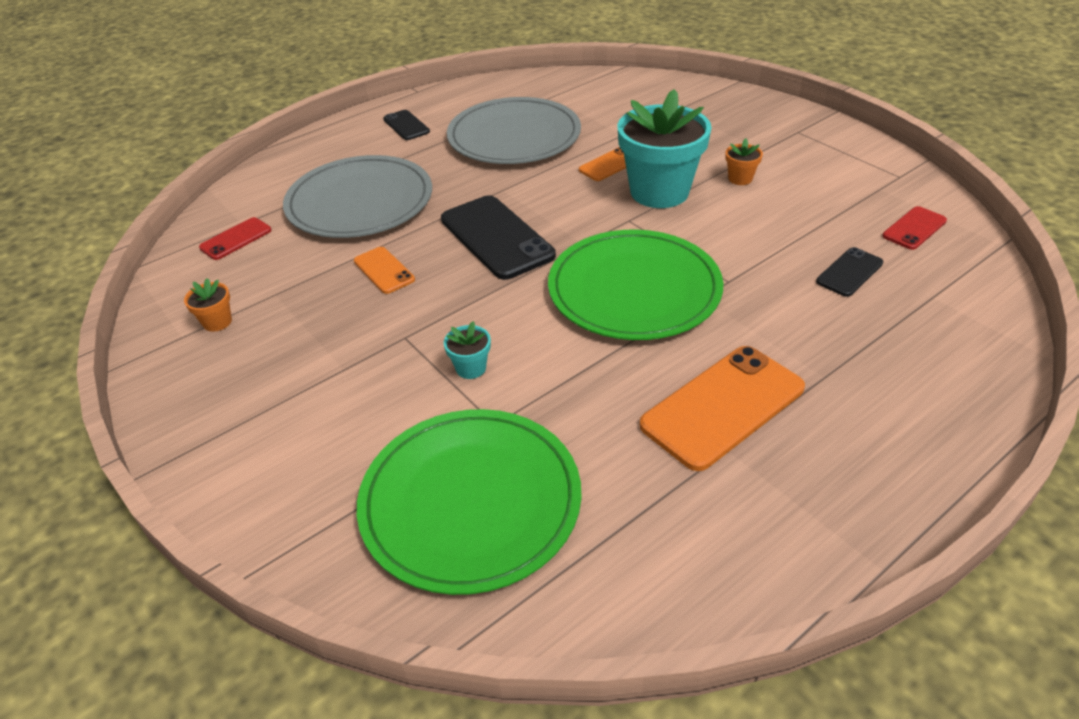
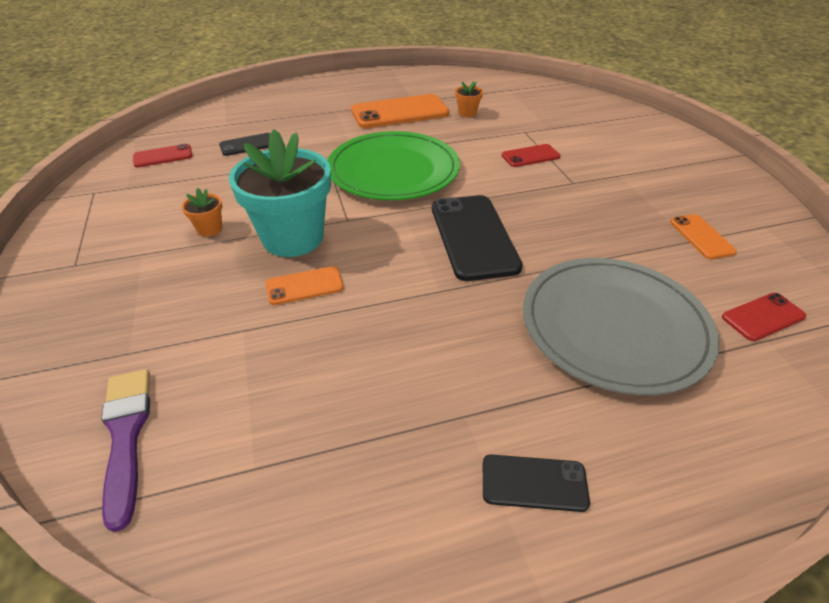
camera: 160 degrees left, 0 degrees up
(217, 322) = (736, 230): orange flower pot -> orange flower pot (467, 113)
(384, 270) = (587, 235): orange phone -> orange phone (701, 237)
(406, 125) = (534, 483): black phone -> black phone turned 75 degrees counterclockwise
(470, 501) = (547, 111): green plate -> none
(471, 368) = (530, 156): turquoise flower pot -> red phone
(514, 136) = (376, 380): grey plate -> none
(628, 88) = (126, 435): none -> purple brush

